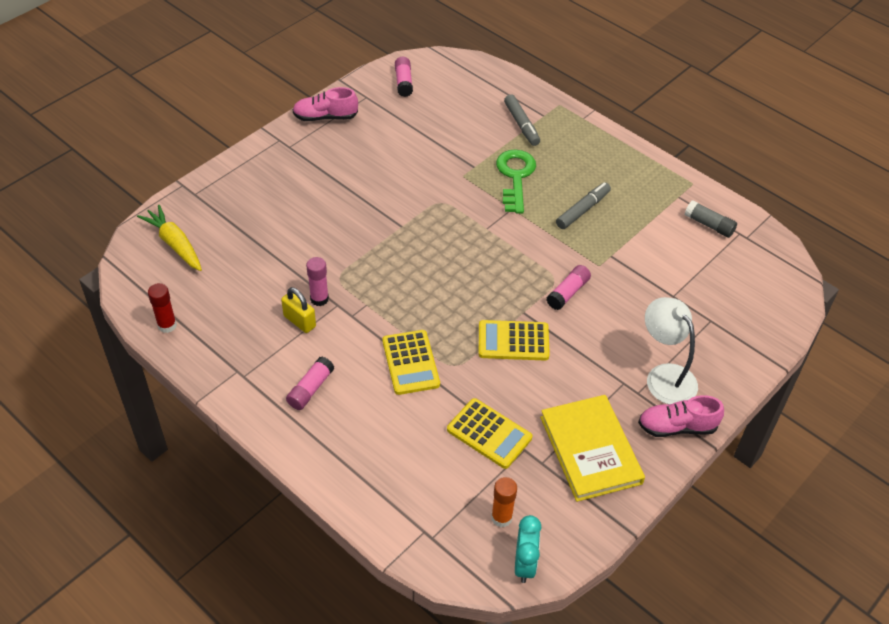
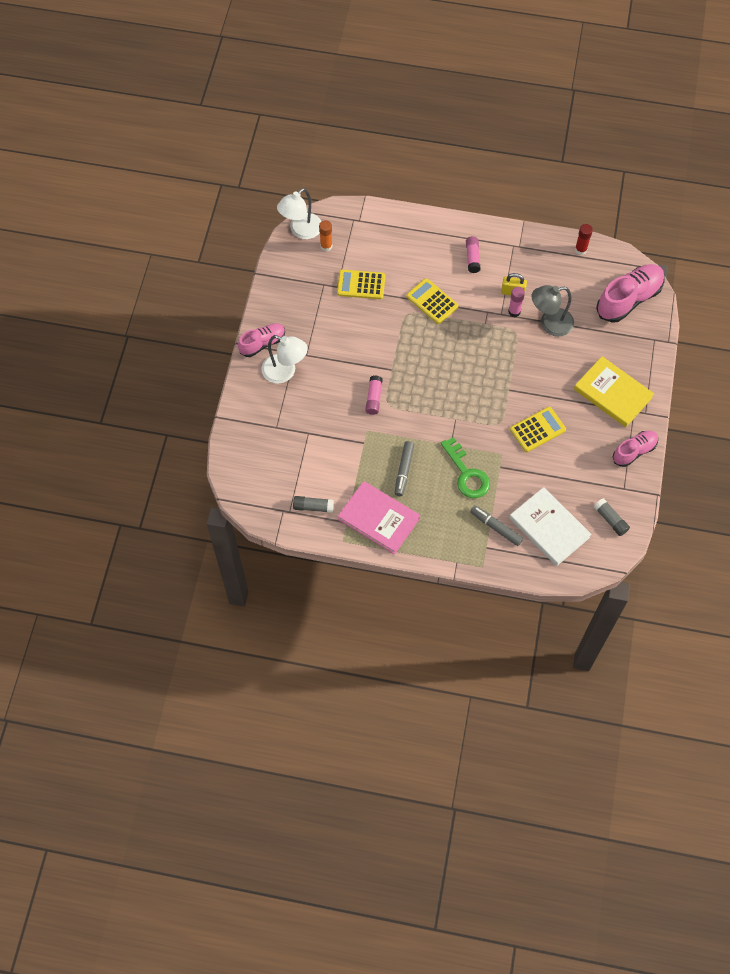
camera: 150 degrees right, 15 degrees up
(175, 244) = (629, 299): yellow carrot -> pink shoe
(291, 265) = (550, 324): none -> grey lamp
(403, 82) = (610, 520): pink glue stick -> grey glue stick
(468, 102) = (549, 527): none -> white book
(513, 341) = (384, 347): yellow calculator -> yellow calculator (537, 430)
(524, 564) = (301, 231): turquoise clock -> white lamp
(590, 450) = (302, 305): yellow book -> yellow book (613, 393)
(640, 183) = (378, 519): none -> pink book

